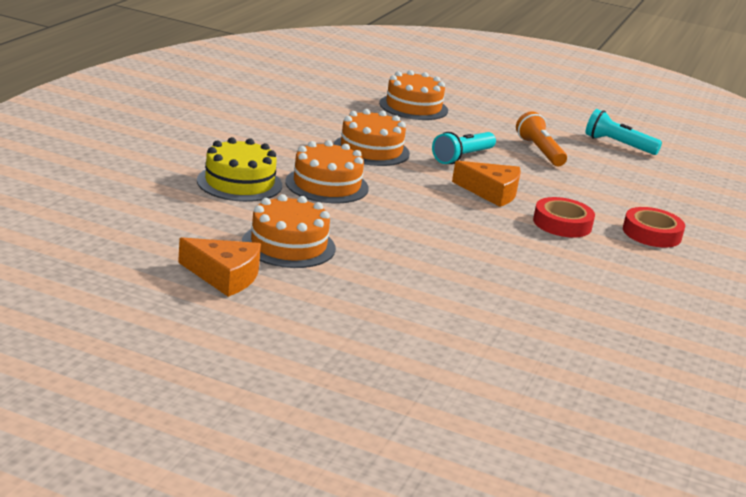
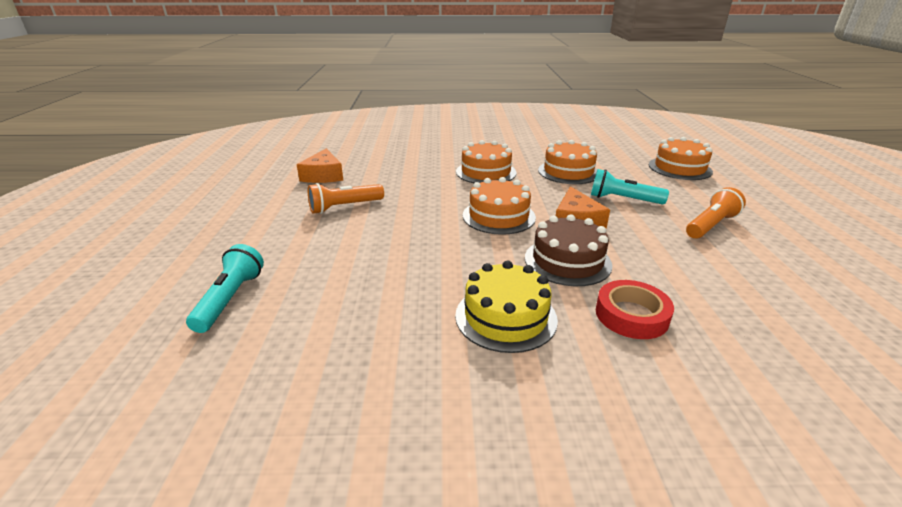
camera: 70 degrees right, 5 degrees up
(239, 183) = (449, 154): yellow cake -> yellow cake (506, 317)
(288, 245) = (382, 180): orange cake -> orange cake (498, 216)
(353, 287) = (344, 207): none -> orange flashlight
(562, 224) = (567, 261): red tape -> brown cake
(618, 145) = (832, 260): turquoise flashlight -> turquoise flashlight (230, 299)

